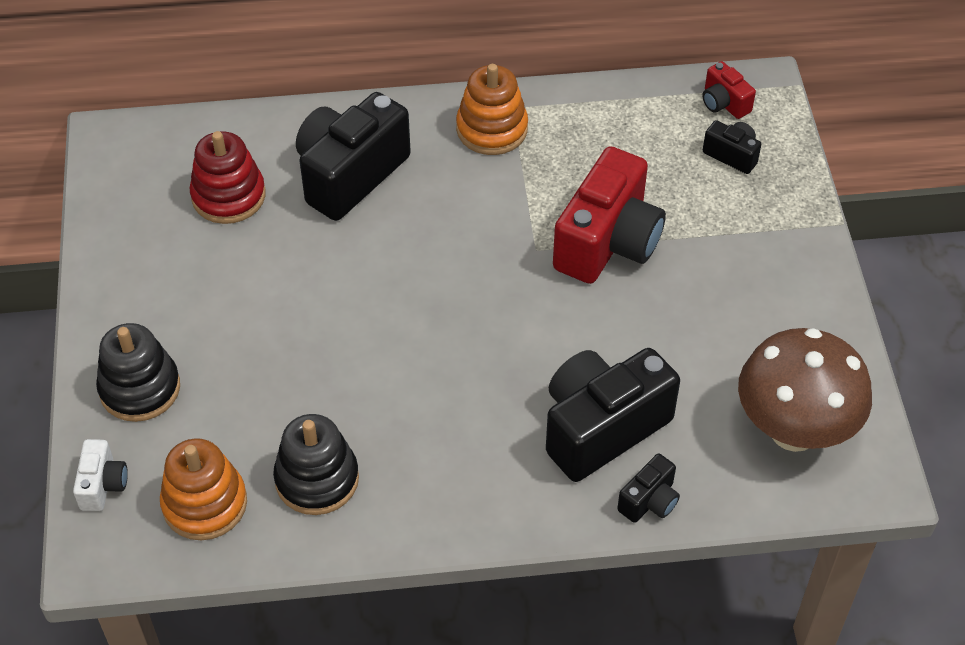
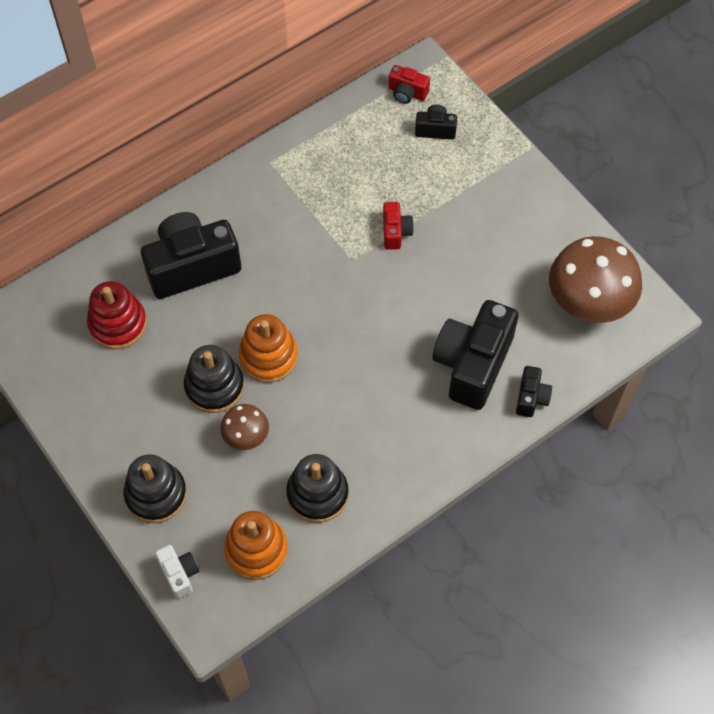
camera: 30 degrees left, 10 degrees up
(281, 378) = (246, 437): none -> brown mushroom
(285, 308) = (214, 386): none -> black stacking toy
(350, 174) = (192, 266): black camera -> black camera turned 60 degrees clockwise
(492, 129) = (266, 185): orange stacking toy -> orange stacking toy (268, 356)
(608, 242) = (395, 232): red camera -> red camera, size x0.47

